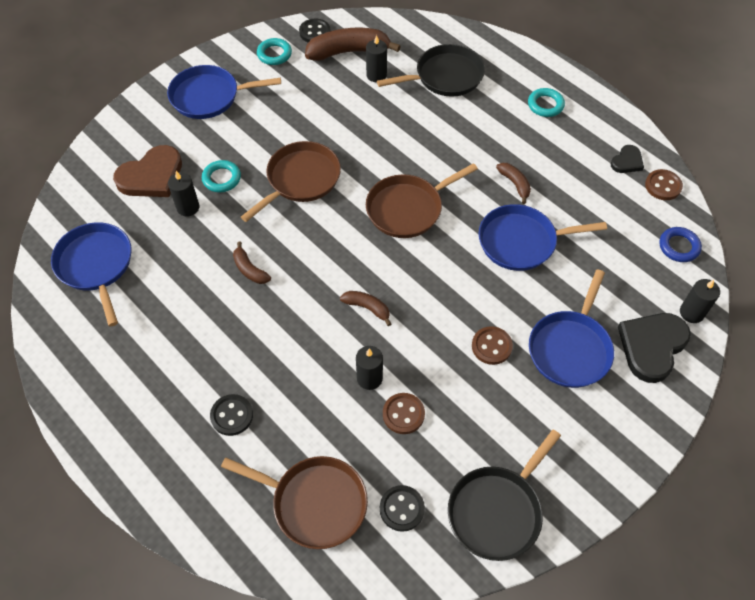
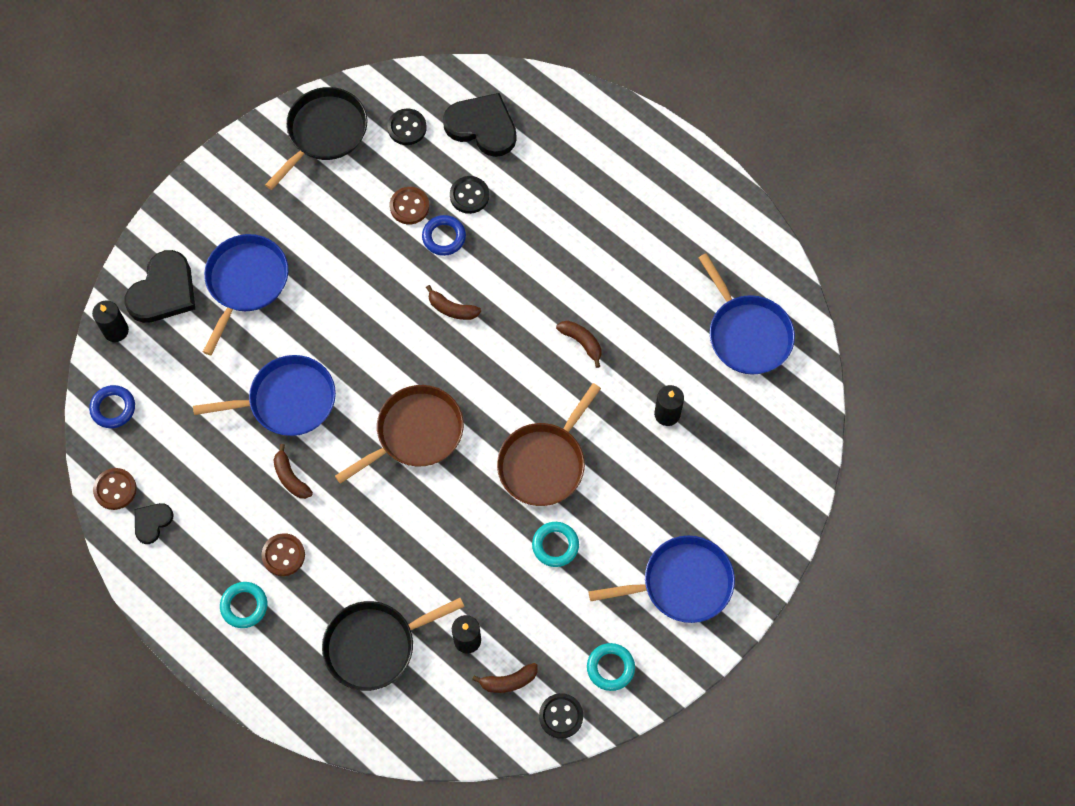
camera: 175 degrees right, 10 degrees up
(151, 176) = (721, 453): brown heart -> none
(221, 178) = (637, 457): turquoise ring -> turquoise ring (555, 545)
(232, 415) = (569, 192): black button -> black button (469, 196)
(315, 503) = (482, 126): brown pan -> black heart
(349, 52) = (508, 681): brown banana -> brown banana, size x0.51
(369, 378) = (444, 237): black candle -> blue ring
(491, 346) = (324, 278): brown button -> brown button (283, 555)

